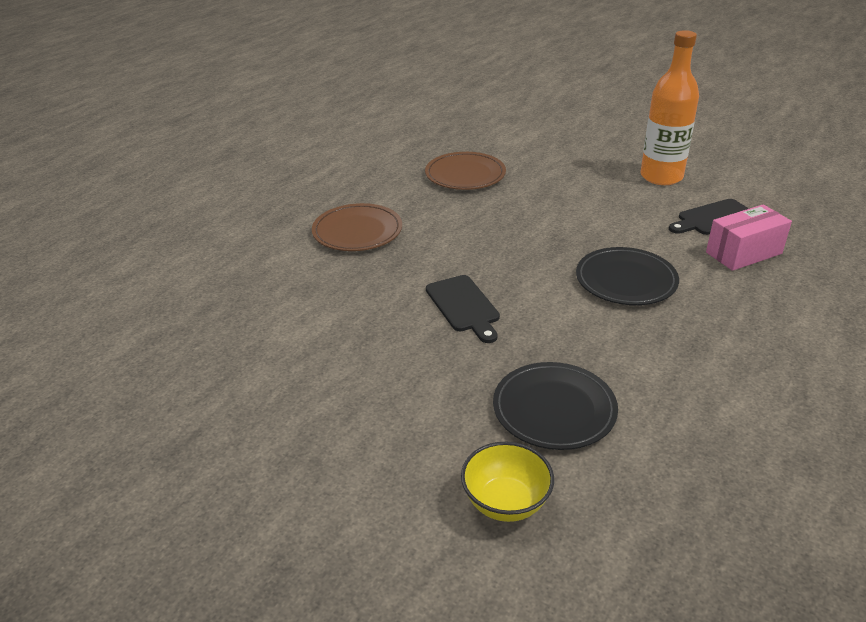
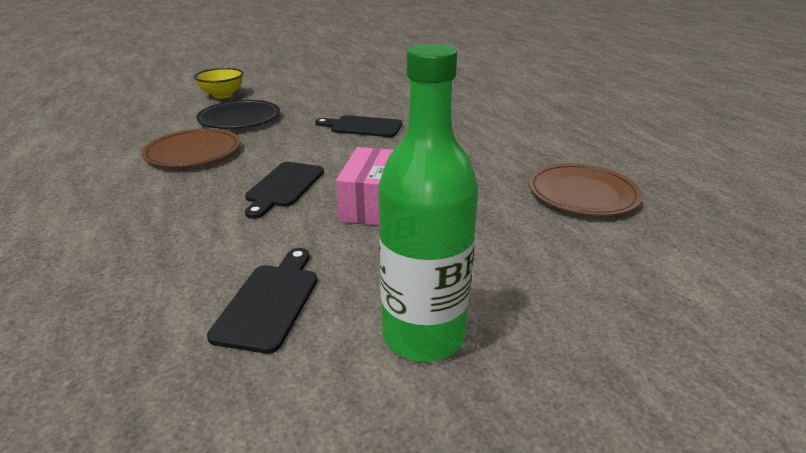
camera: 125 degrees right, 5 degrees down
(357, 231) = (513, 124): brown plate -> brown plate (193, 152)
(626, 280) = (284, 187): black plate -> black cutting board
(661, 177) = (423, 335): orange bottle -> green bottle
(743, 253) = (193, 272): pink box -> pink box (370, 204)

